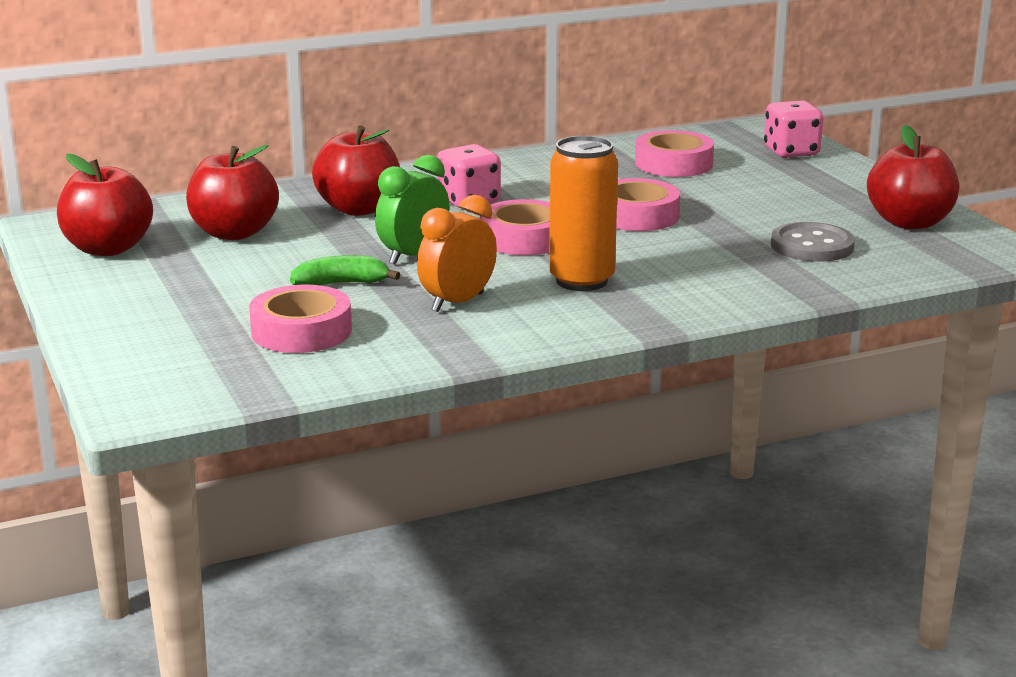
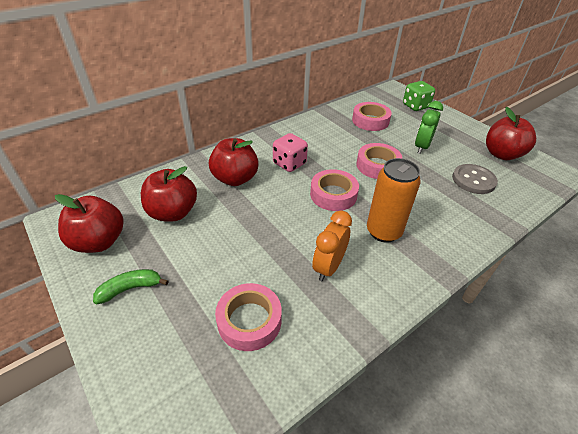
camera: 15 degrees left, 20 degrees up
(341, 284) = (253, 258): green banana -> green banana (130, 288)
(413, 256) = (283, 221): green clock -> green clock (421, 147)
(791, 152) = (415, 106): pink dice -> green dice

